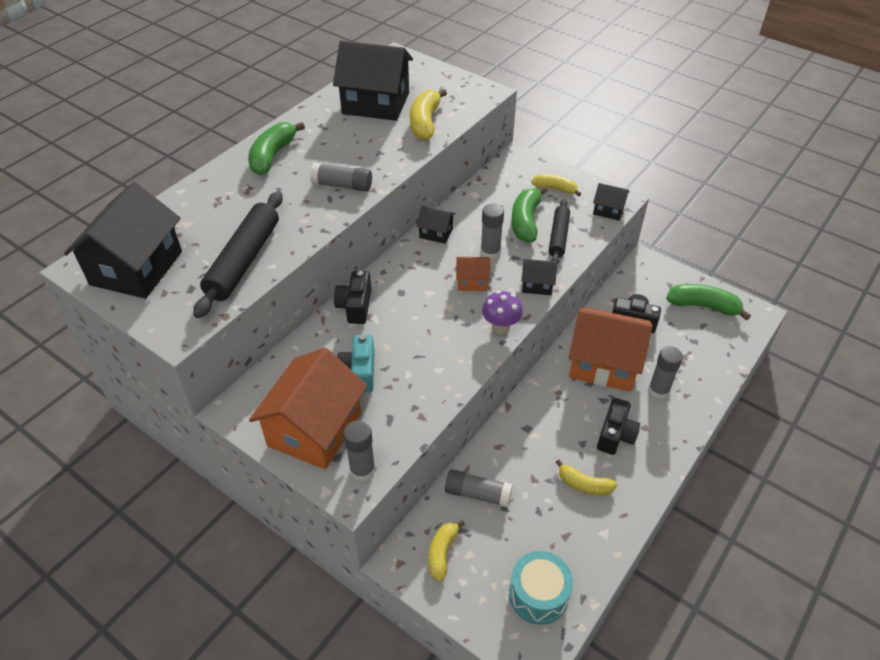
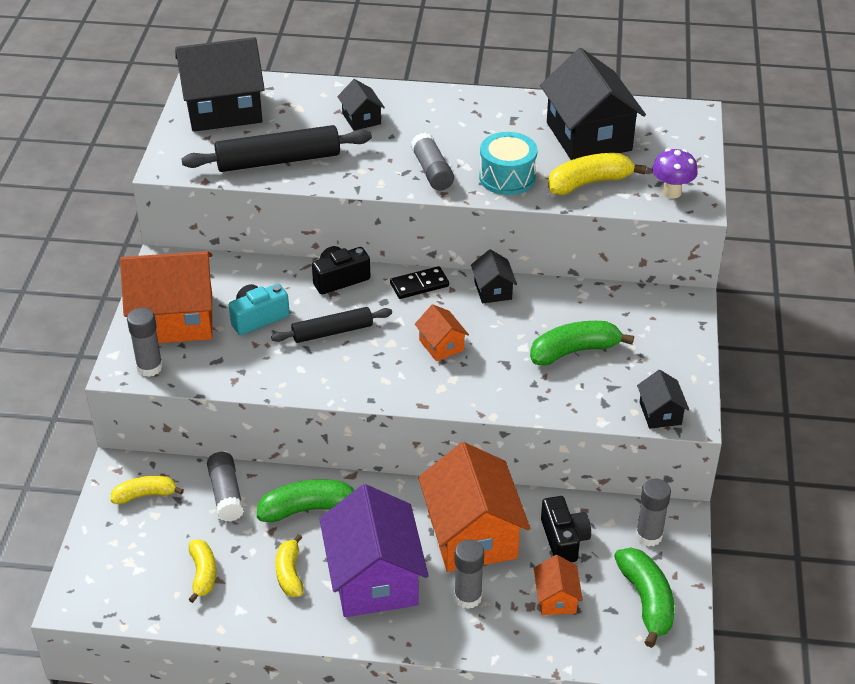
camera: 60 degrees right, 5 degrees down
(272, 156) = (436, 111): green banana -> green banana (308, 509)
(399, 266) = (419, 285): none -> black domino
(490, 252) = (497, 342): grey glue stick -> grey glue stick (649, 536)
(500, 327) = (390, 391): purple mushroom -> purple mushroom (671, 192)
(537, 284) = (477, 396): black house -> black house (361, 118)
(538, 595) = (140, 582): turquoise drum -> turquoise drum (507, 177)
(555, 189) = (656, 354): yellow banana -> yellow banana (203, 574)
(558, 237) = (572, 386): black rolling pin -> black rolling pin (332, 332)
(615, 435) = (374, 578): black camera -> purple house
(681, 346) = (556, 598): none -> orange house

